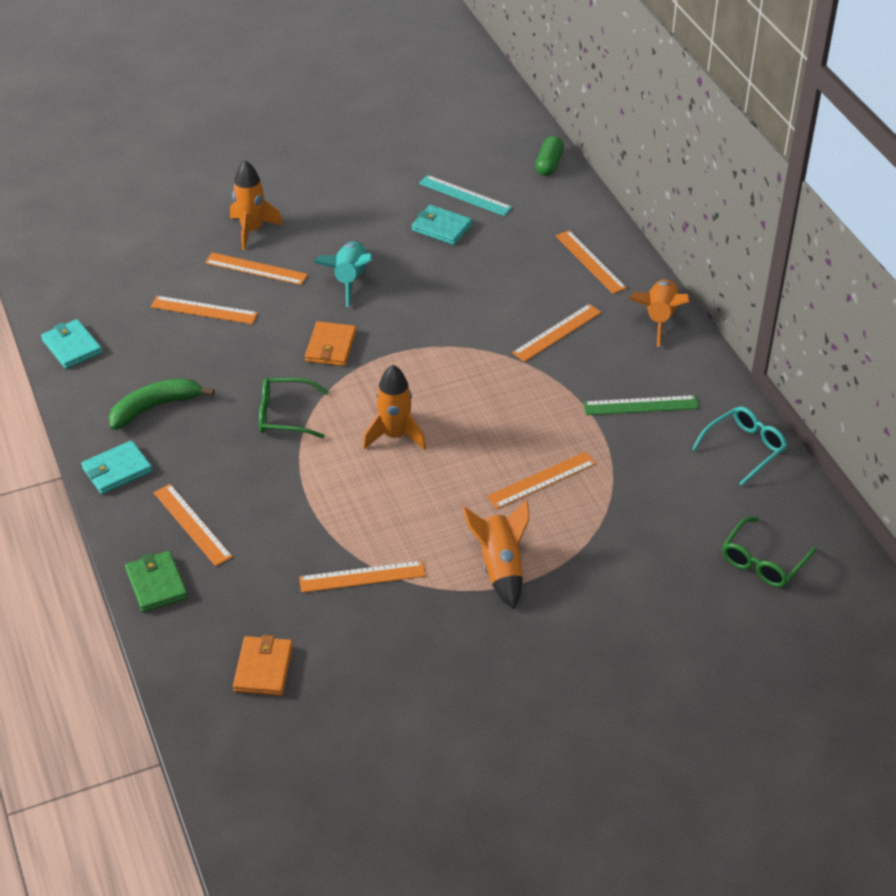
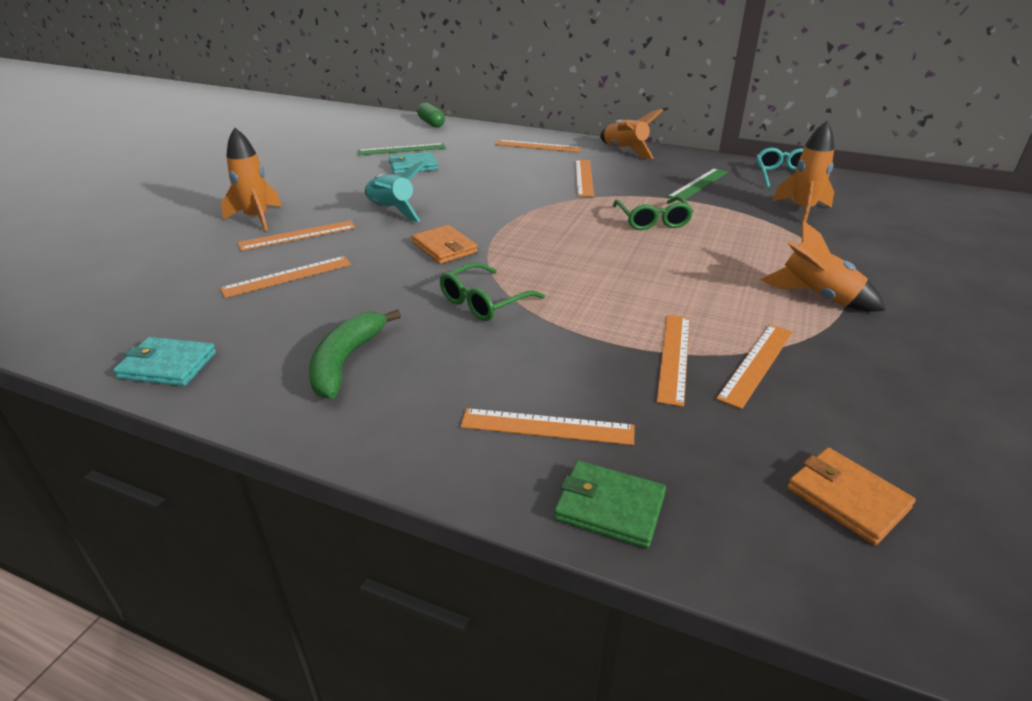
camera: 45 degrees left, 10 degrees down
(117, 470) = (386, 434): turquoise wallet -> none
(395, 436) = (592, 269): orange rocket -> orange rocket (802, 210)
(465, 195) = (402, 149): turquoise ruler -> green ruler
(542, 480) = (730, 240): orange ruler -> orange ruler (674, 357)
(763, 561) = (911, 211): green glasses -> green glasses (652, 220)

